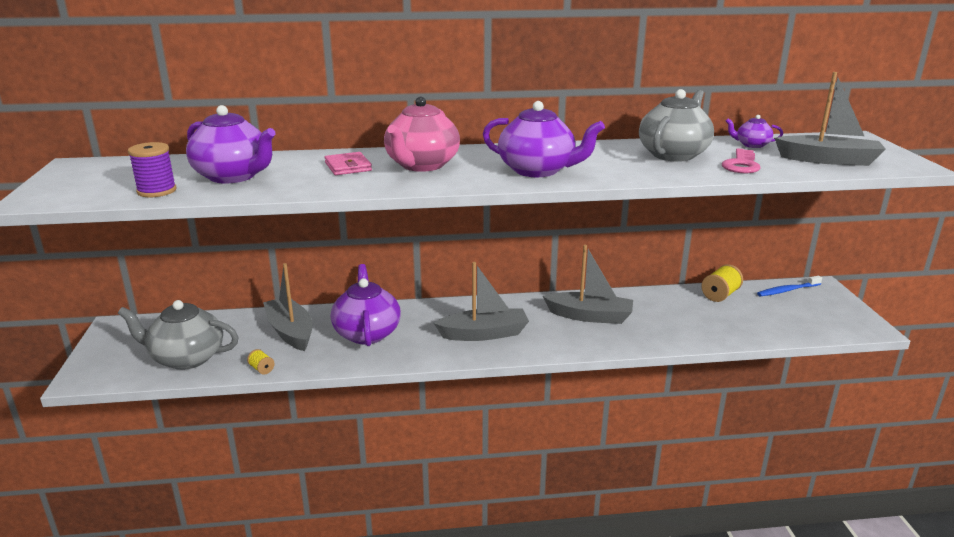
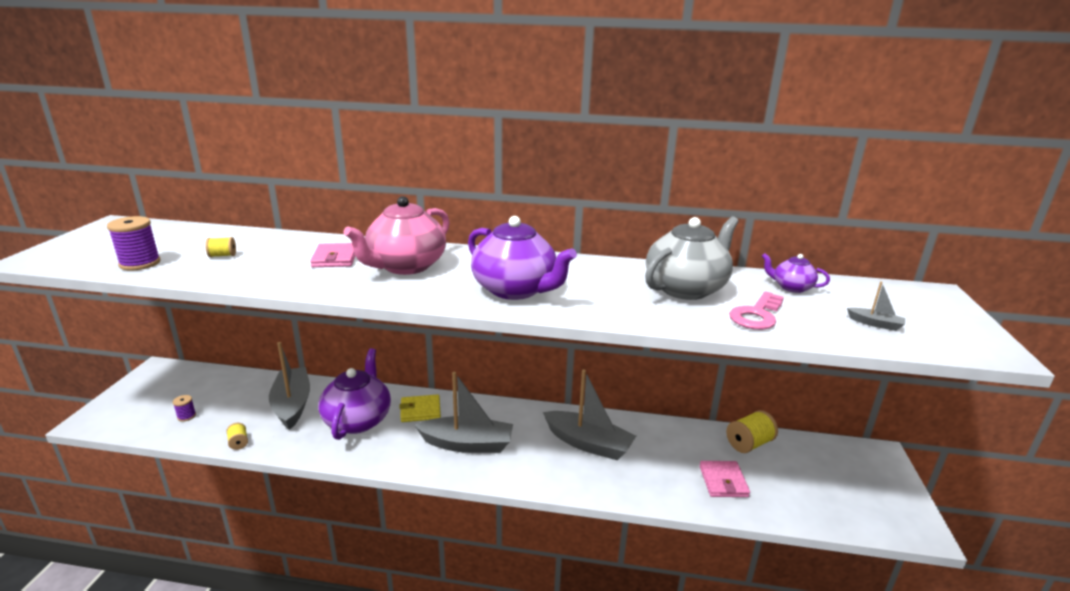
camera: 15 degrees right, 0 degrees up
(186, 358) = (186, 416): grey teapot -> purple spool
(233, 176) = (223, 255): purple teapot -> yellow spool
(421, 316) = (420, 410): none -> yellow wallet
(714, 323) = (723, 481): none -> pink wallet
(787, 290) = (833, 452): blue toothbrush -> none
(828, 160) = (875, 324): grey boat -> grey boat, size x0.42

